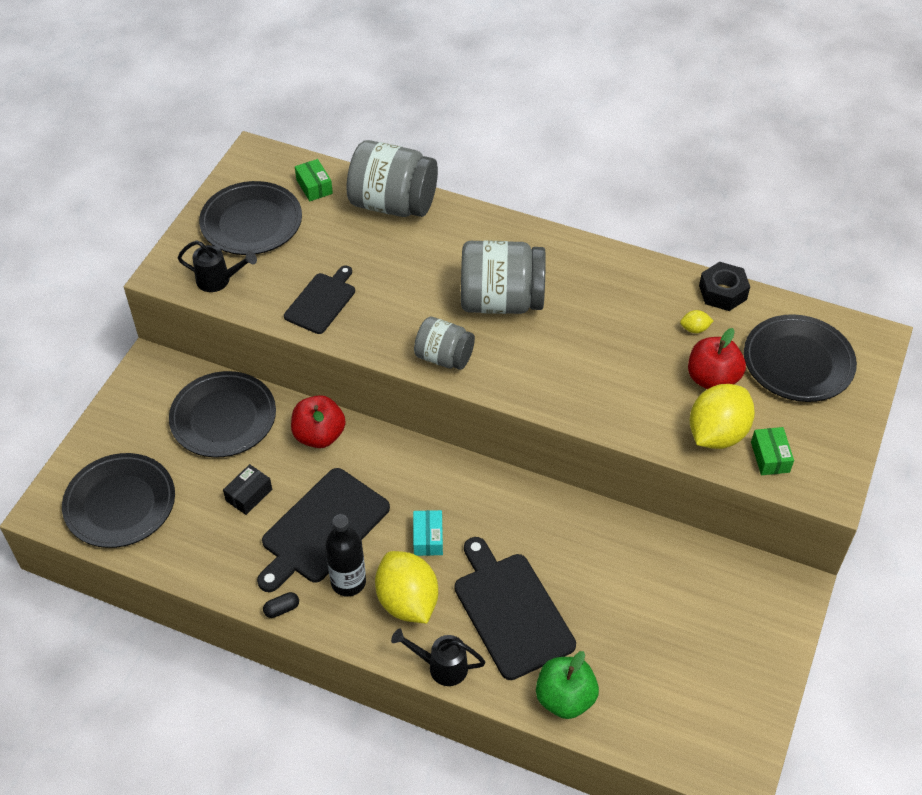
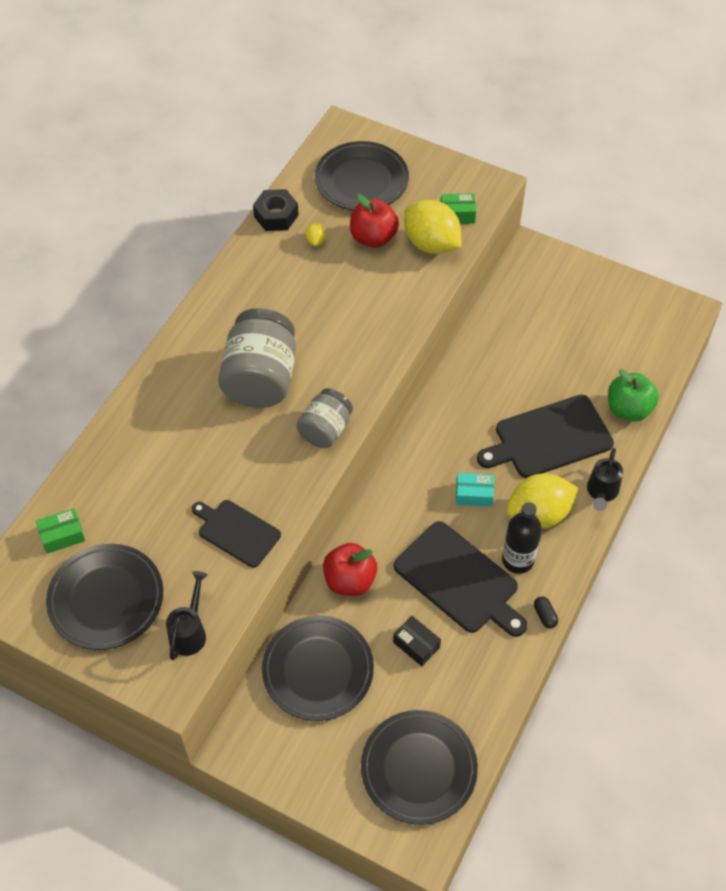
camera: 85 degrees left, 5 degrees up
(393, 204) = (107, 461): grey jar -> none

